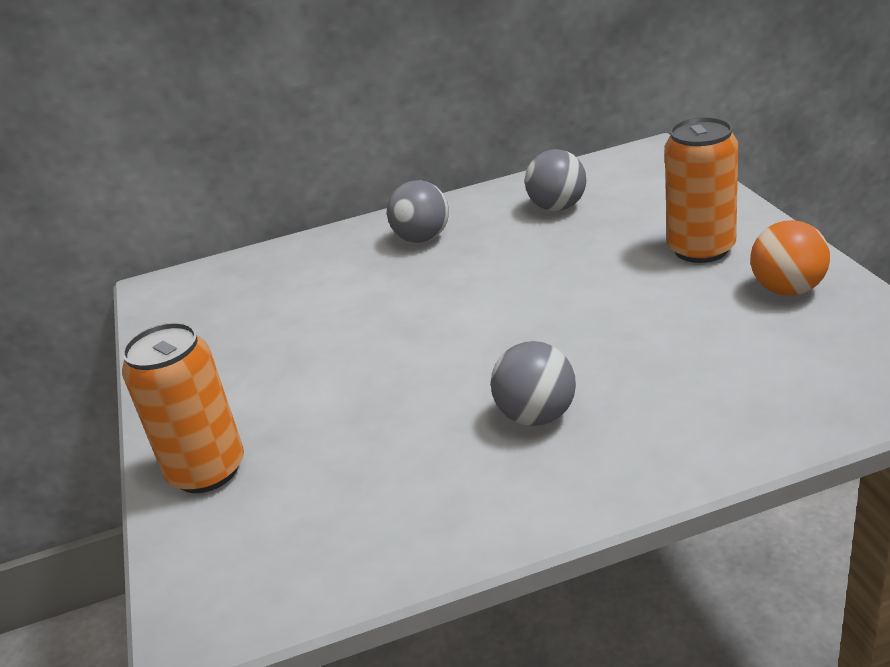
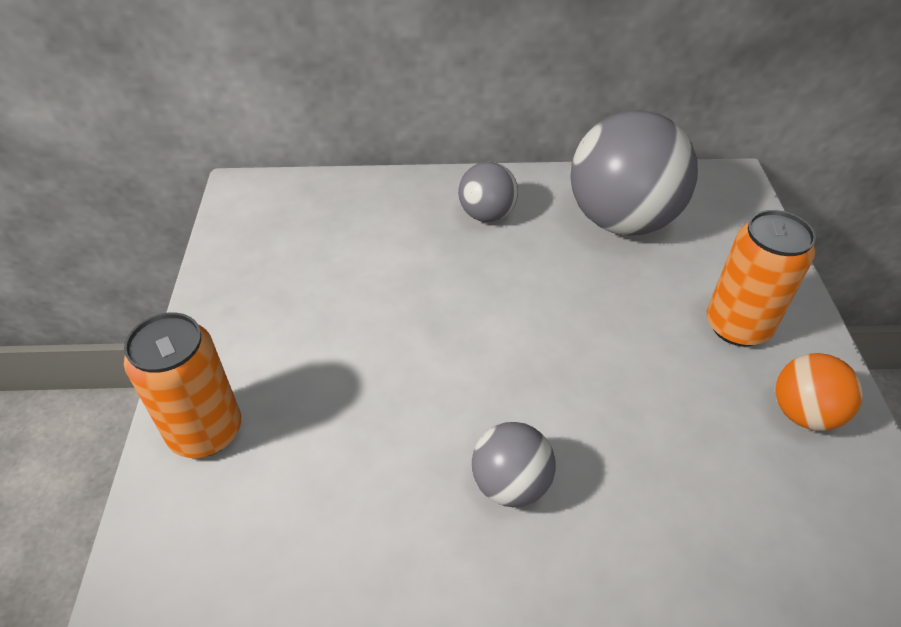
camera: 10 degrees right, 15 degrees up
(558, 207) = (621, 220): grey ball -> grey ball, size x1.98

